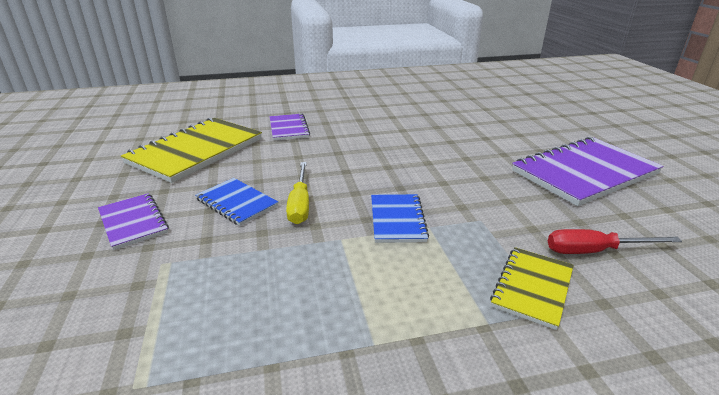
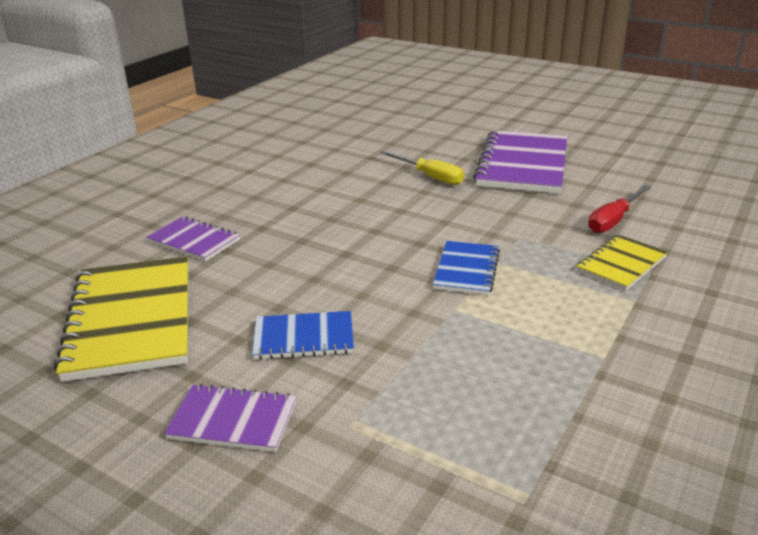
camera: 45 degrees left, 0 degrees up
(300, 204) = (366, 304): yellow screwdriver -> yellow screwdriver (429, 176)
(397, 220) = (466, 270): blue notebook -> blue notebook turned 60 degrees clockwise
(532, 288) = (621, 264): yellow notebook -> yellow notebook turned 60 degrees clockwise

